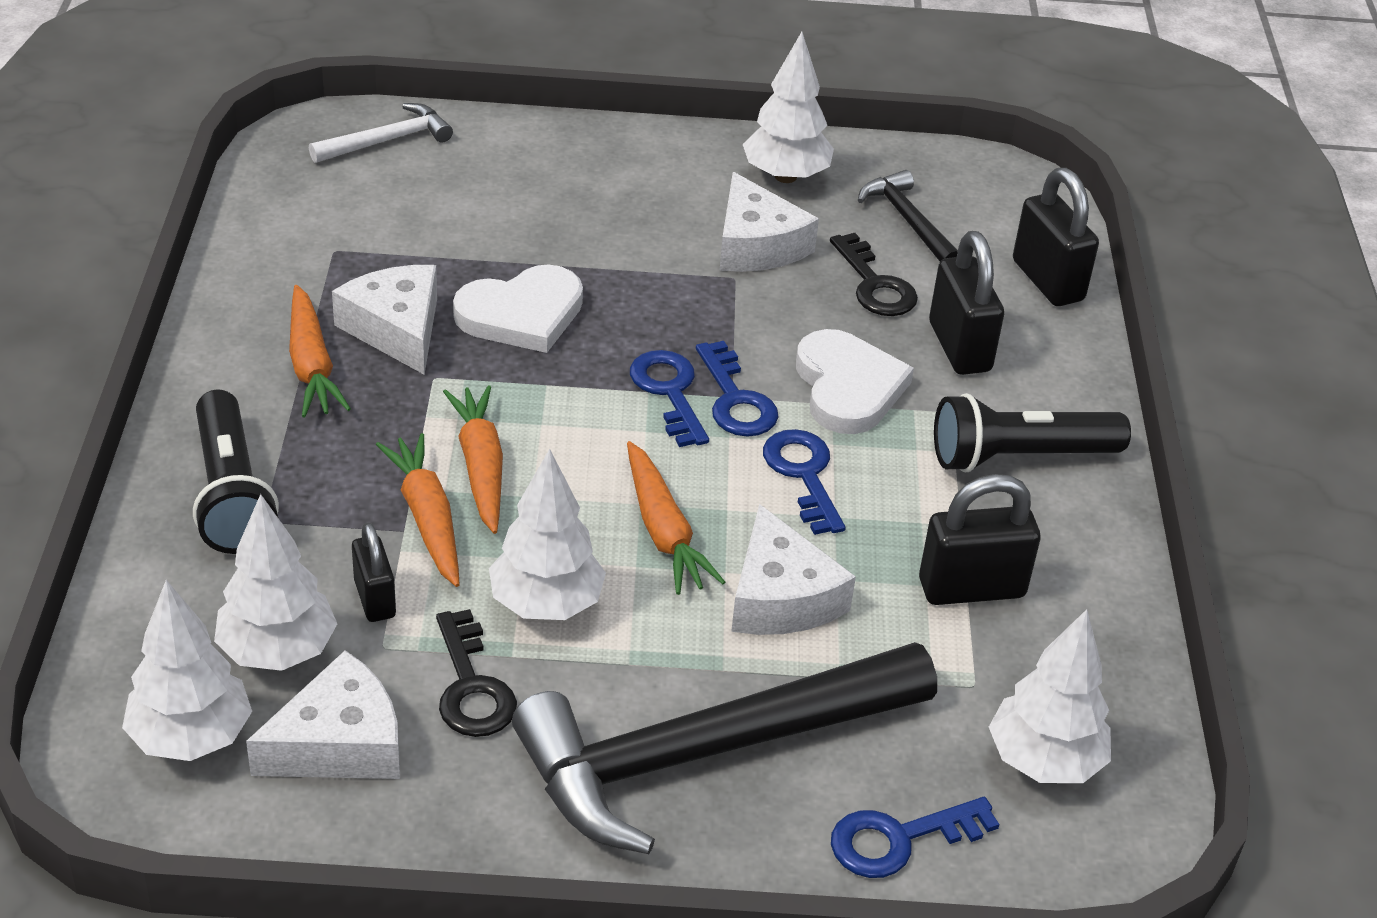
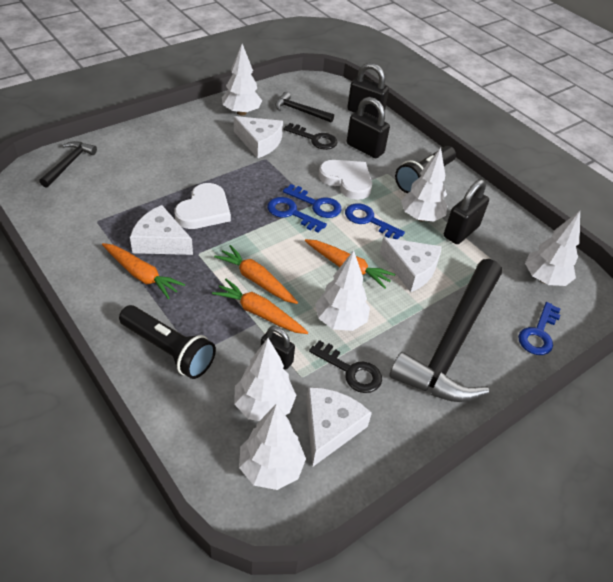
camera: 40 degrees left, 5 degrees up
(387, 140) = (69, 164): white hammer -> black hammer
(918, 522) = (421, 217): none -> white tree

